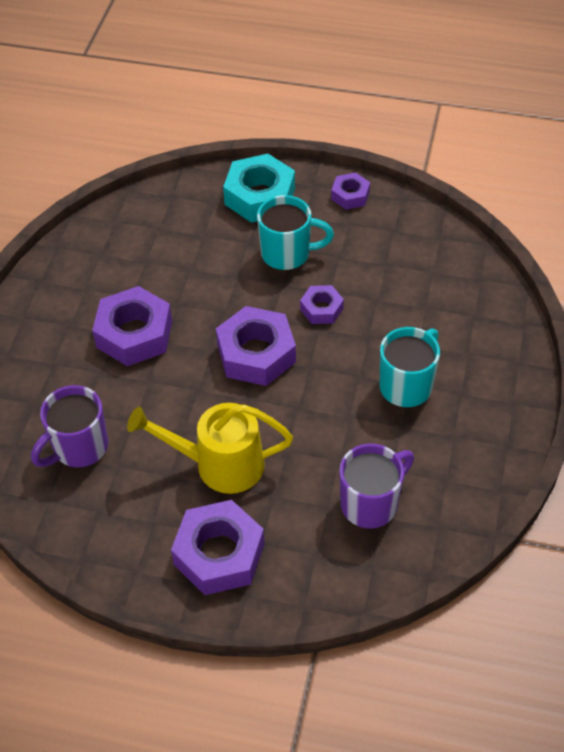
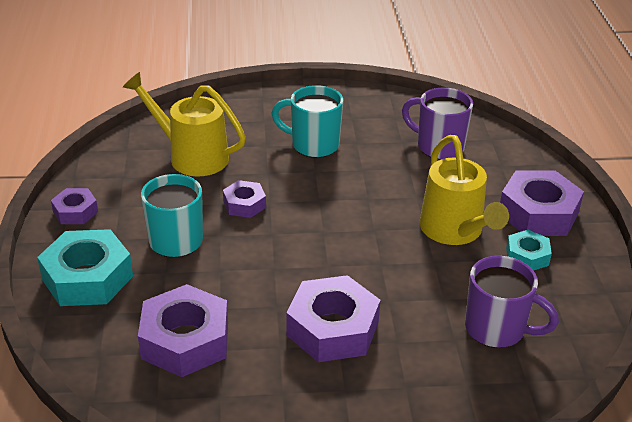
camera: 110 degrees left, 15 degrees down
(158, 513) = (527, 256): none -> turquoise nut
(256, 353) = (318, 235): purple nut -> purple nut (185, 340)
(414, 282) = (190, 156): none -> yellow watering can

